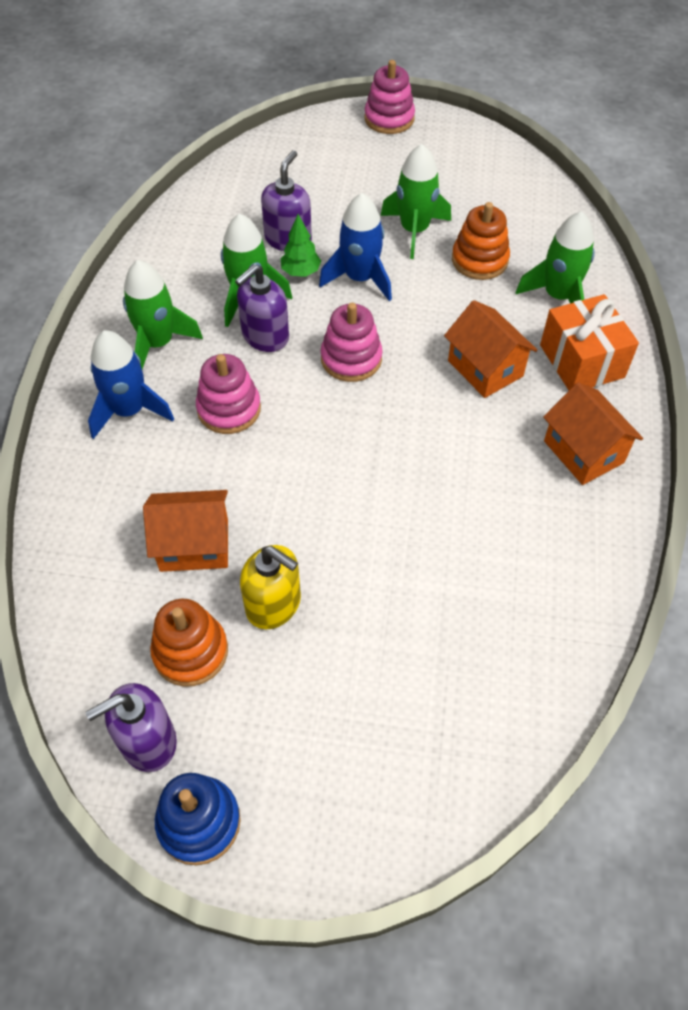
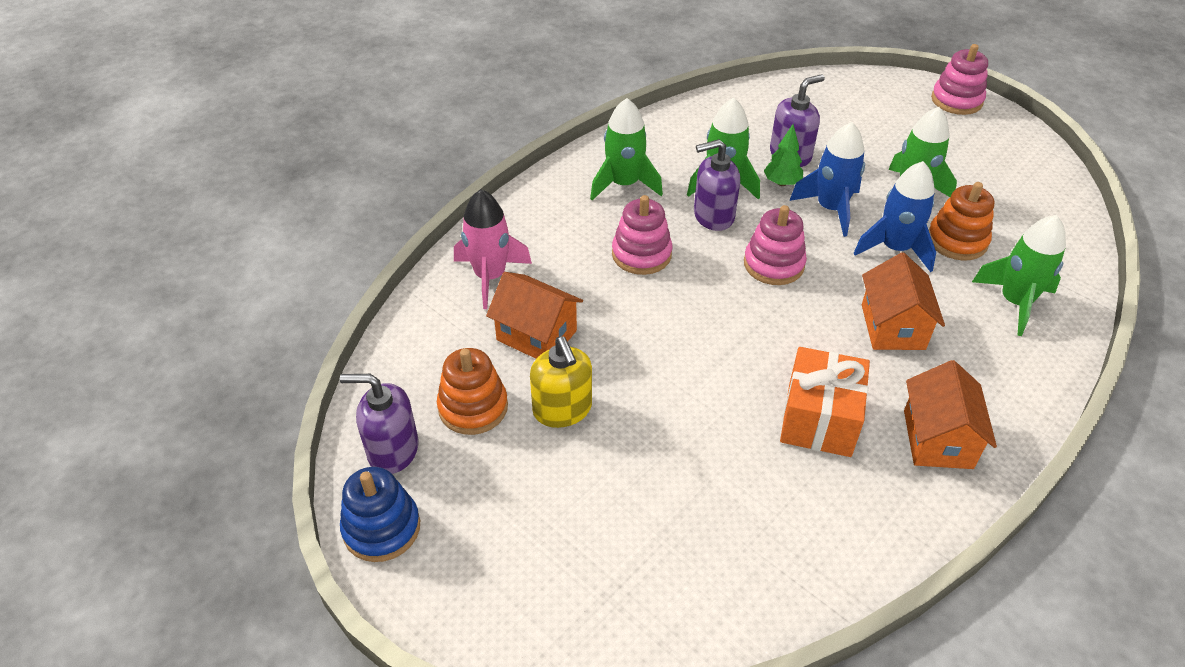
camera: 35 degrees right, 10 degrees down
(102, 509) = (490, 276): none -> pink rocket
(129, 411) = (564, 220): blue rocket -> blue rocket (895, 248)
(581, 361) = (996, 365): orange gift -> orange gift (819, 419)

